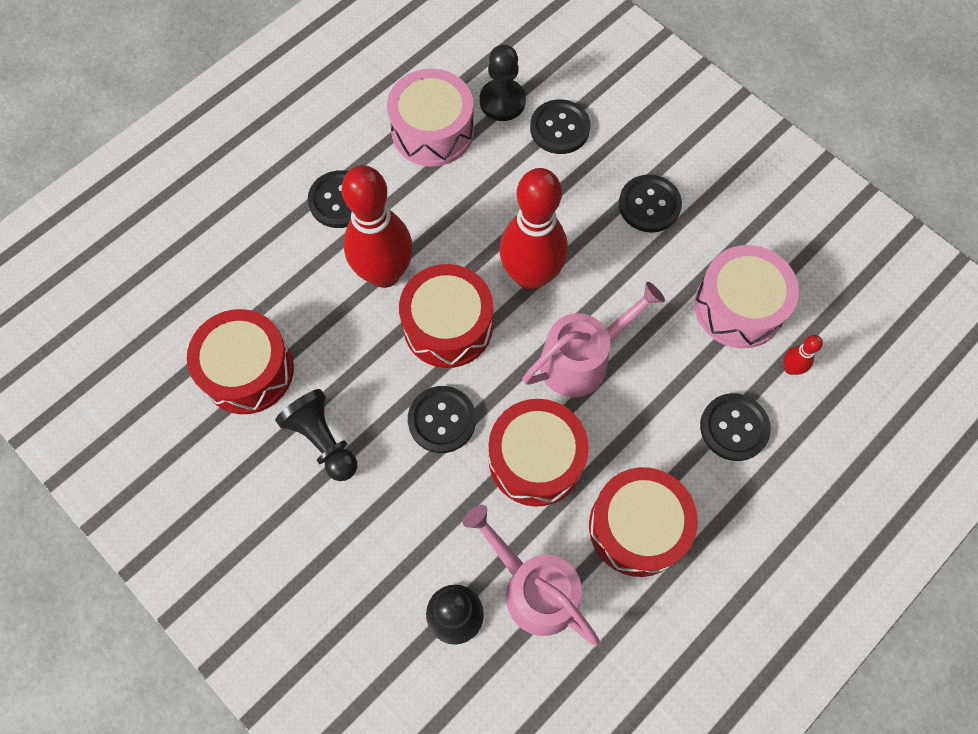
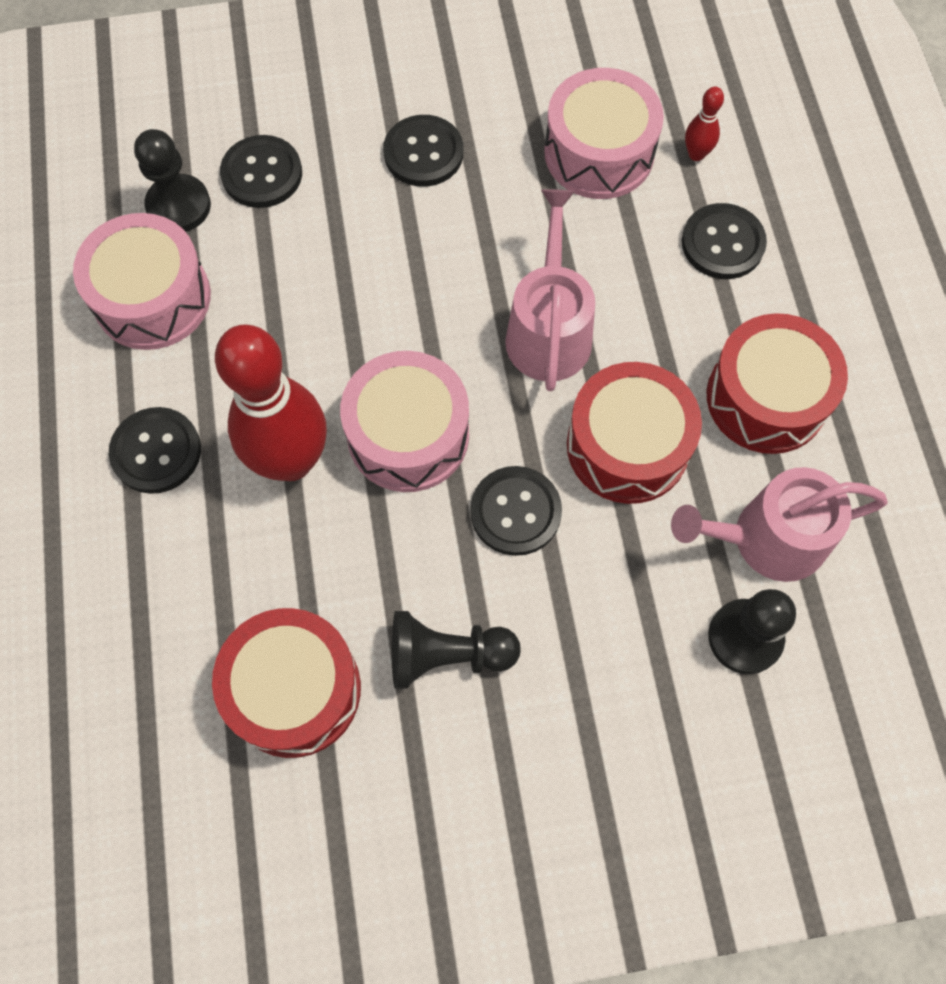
camera: 55 degrees left, 0 degrees up
(448, 325) = (408, 435): red drum -> pink drum
(531, 276) = (414, 315): red bowling pin -> none

